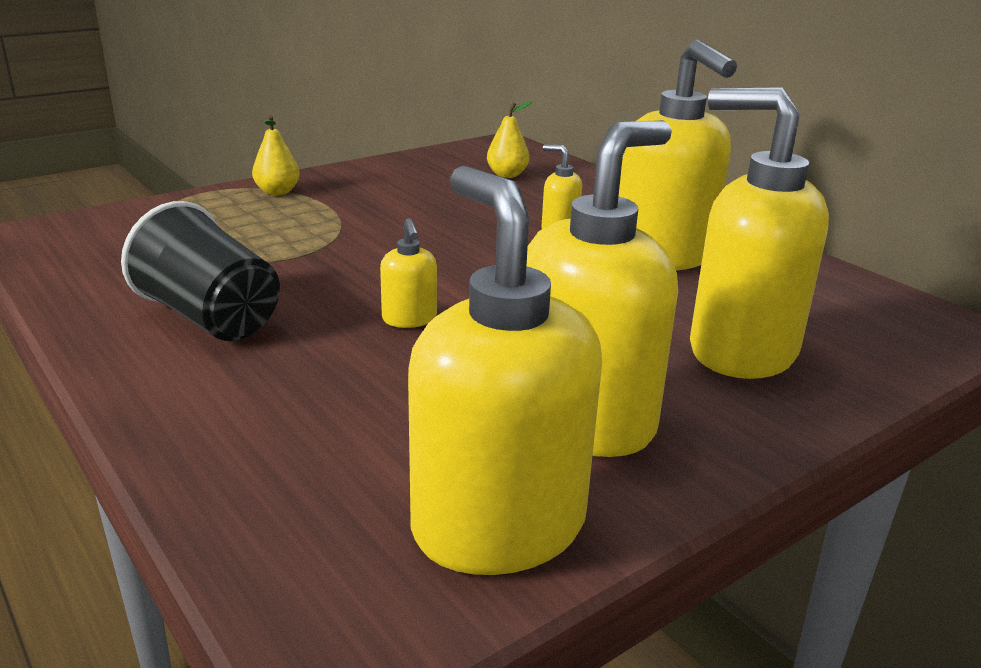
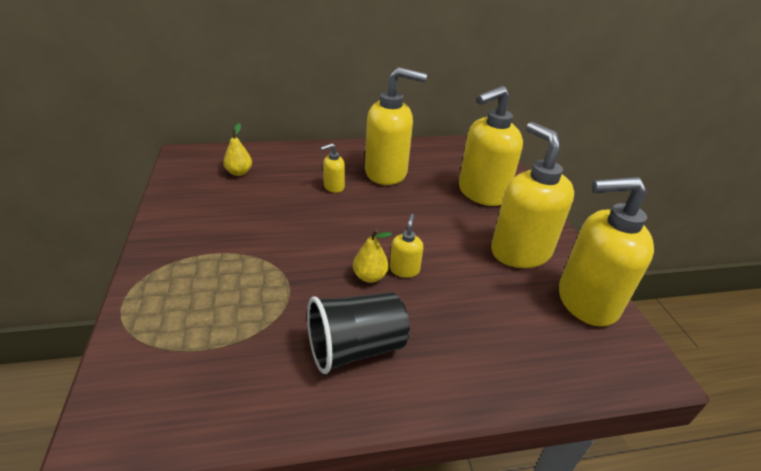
camera: 65 degrees left, 10 degrees up
(277, 192) = (166, 269): yellow pear -> yellow pear (370, 276)
(409, 319) = (404, 269): yellow soap dispenser -> yellow soap dispenser turned 90 degrees counterclockwise

